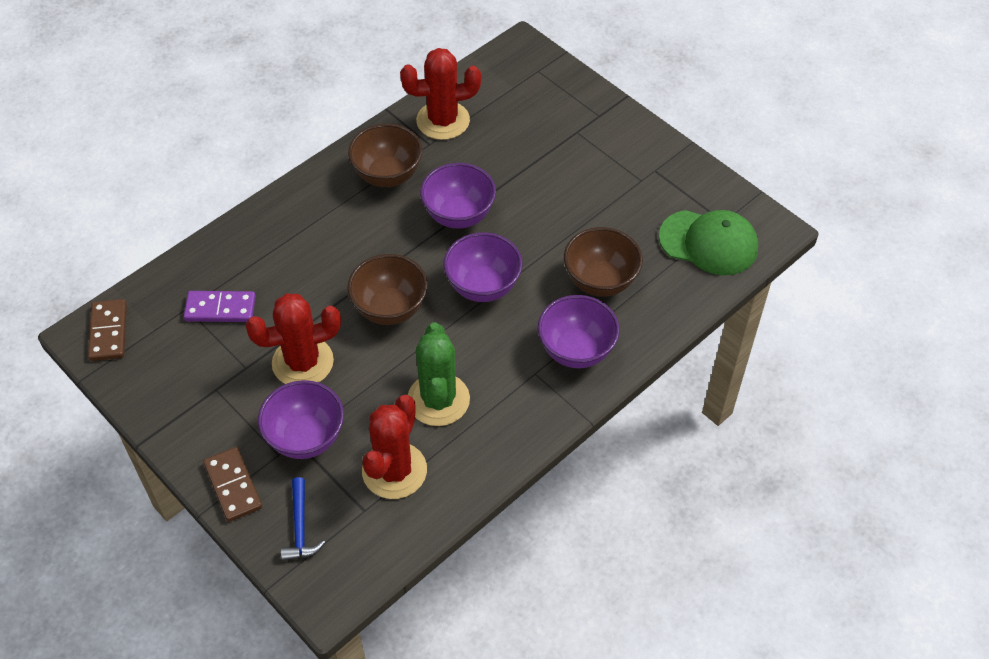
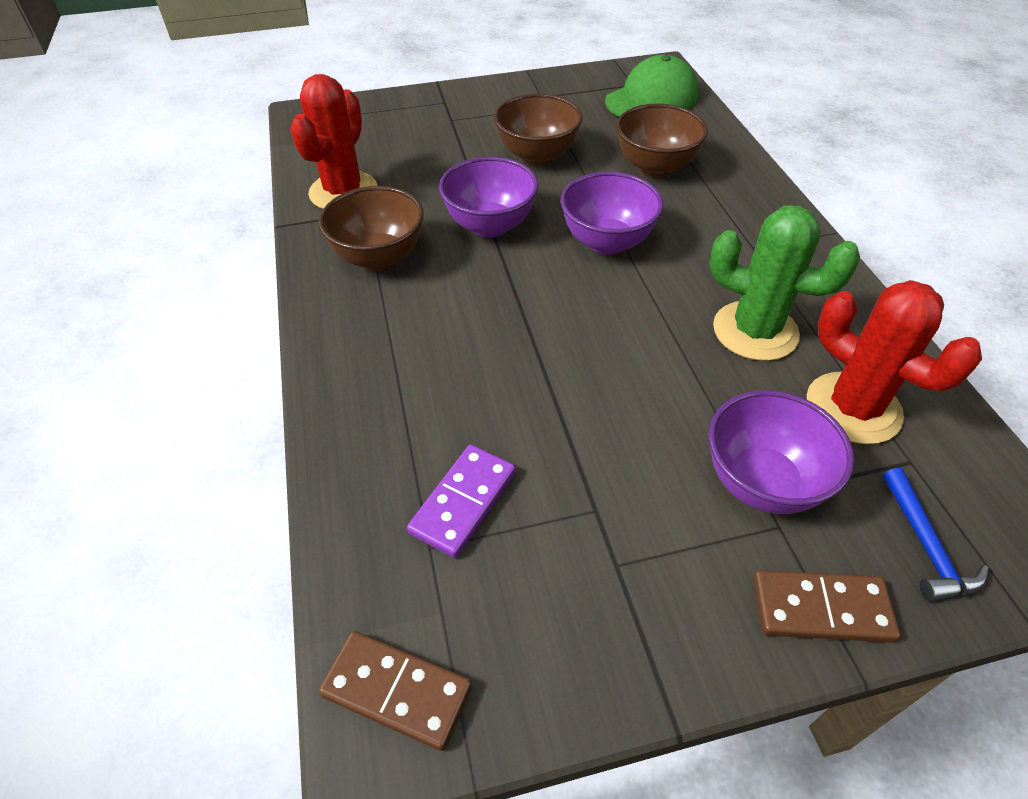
camera: 60 degrees left, 5 degrees down
(300, 528) = (926, 546): blue hammer -> blue hammer turned 60 degrees clockwise
(303, 362) = (624, 439): red cactus -> none
(390, 308) = (588, 324): brown bowl -> brown bowl (537, 156)
(576, 350) = (737, 210): purple bowl -> none

